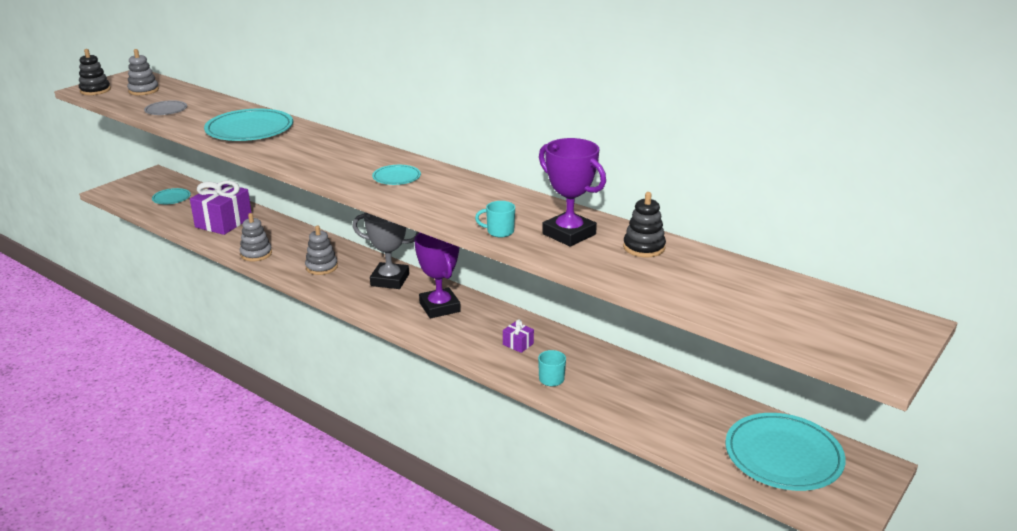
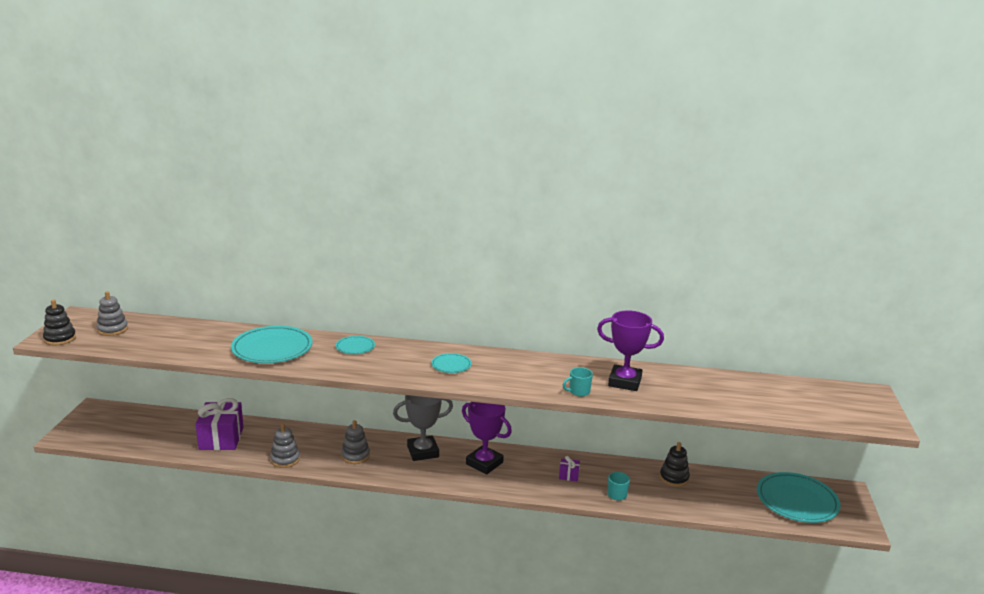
camera: 30 degrees left, 5 degrees down
(166, 110) = (165, 345): grey plate -> none
(171, 198) = (142, 428): turquoise plate -> turquoise plate (355, 347)
(644, 247) = (680, 380): black stacking toy -> black stacking toy (674, 478)

